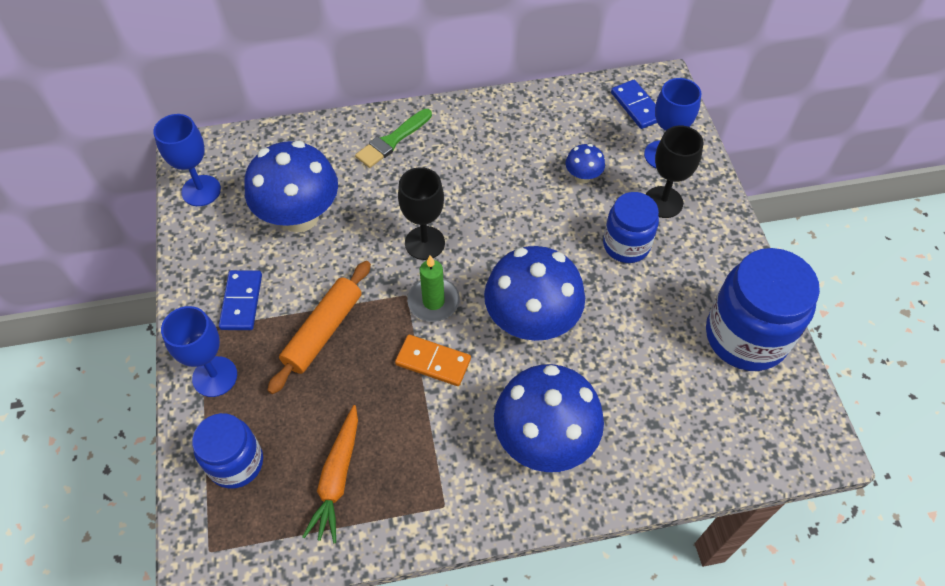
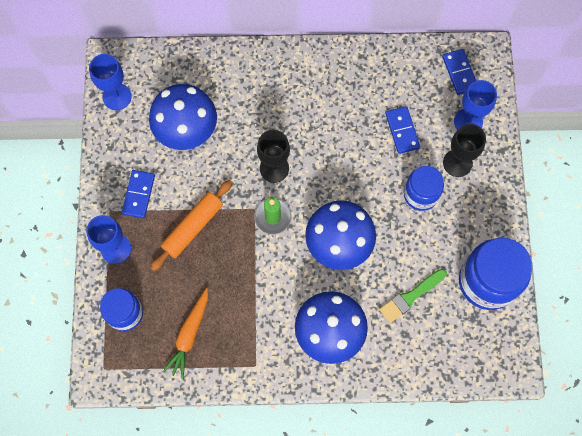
camera: 10 degrees right, 15 degrees up
(392, 140) = (264, 74): green brush -> green brush (411, 296)
(433, 362) = (265, 263): orange domino -> none
(582, 177) = (402, 131): blue mushroom -> blue domino

